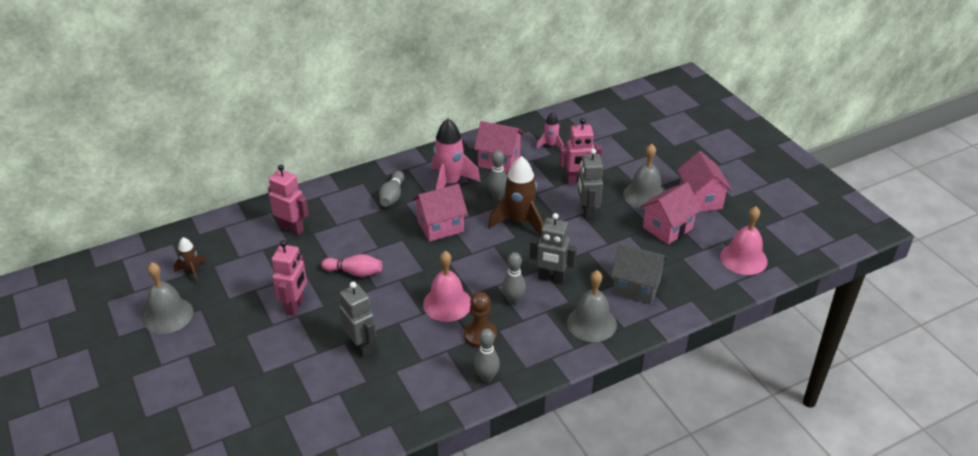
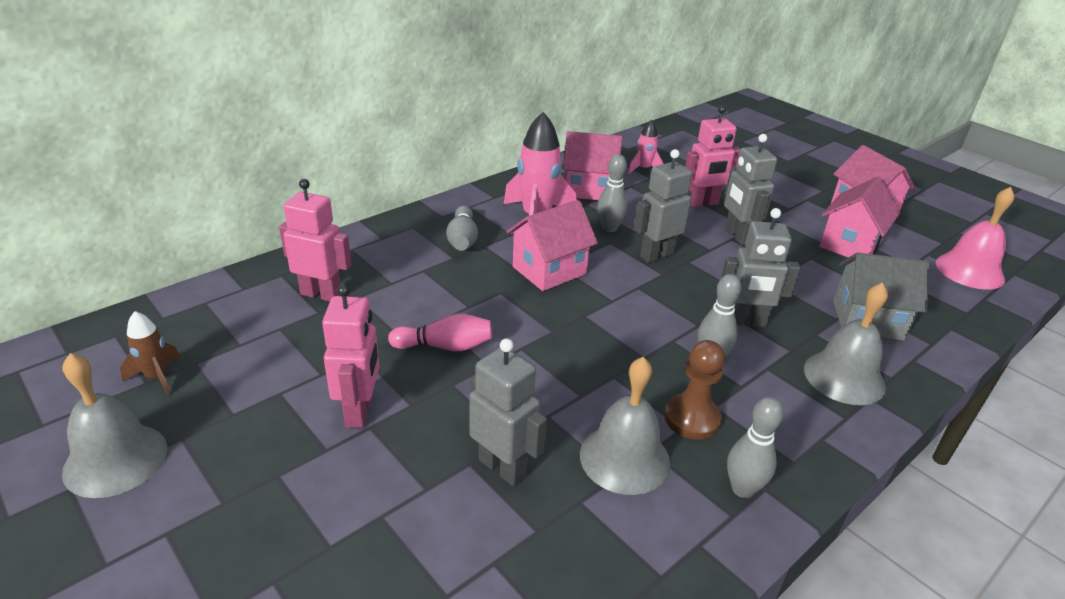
camera: 15 degrees left, 5 degrees down
(447, 303) = (613, 375): pink bell -> none
(519, 222) = (656, 255): brown rocket -> grey robot
(644, 195) = (794, 211): grey bell -> grey bell (624, 458)

